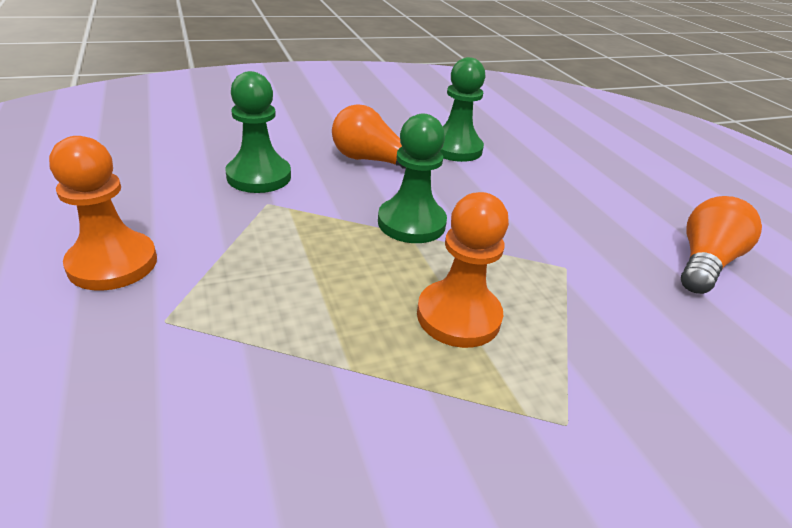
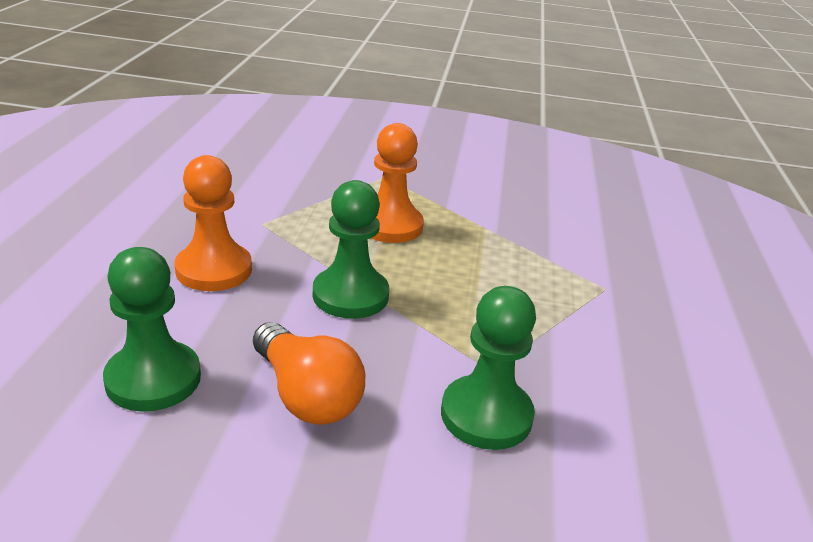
camera: 150 degrees left, 5 degrees down
(113, 263) = (655, 345): orange pawn -> orange pawn (214, 270)
(704, 262) = (142, 190): orange light bulb -> none

